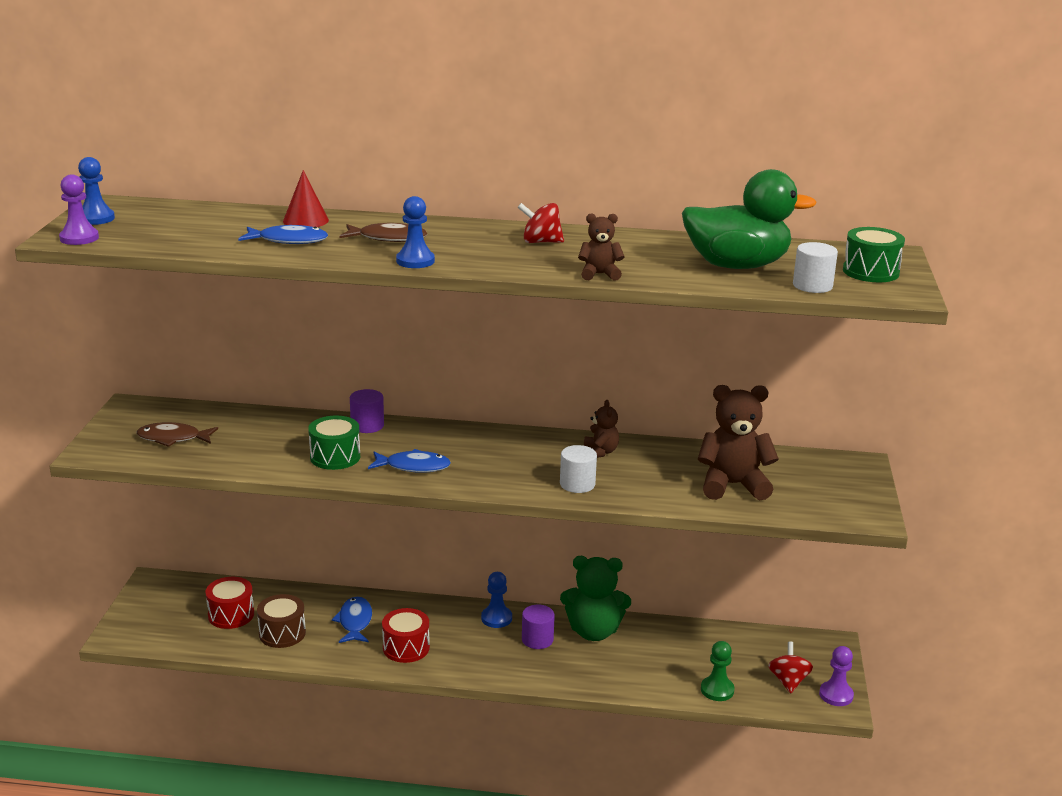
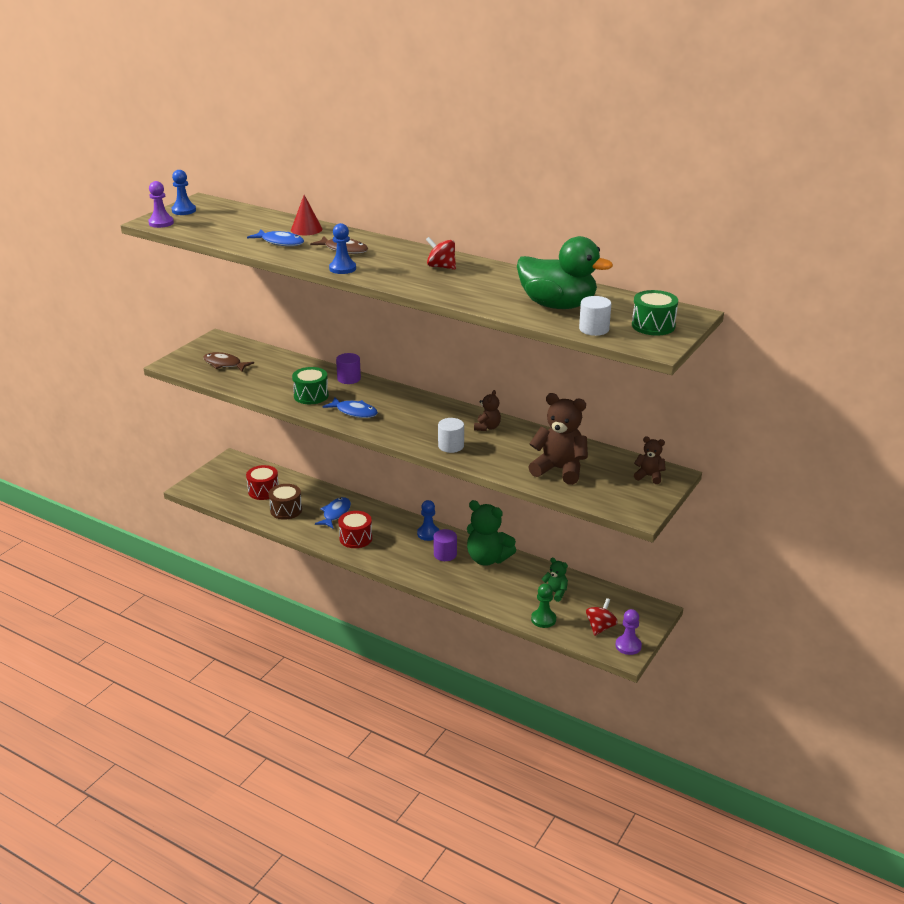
camera: 25 degrees right, 5 degrees up
(599, 274) = (452, 297): brown teddy bear -> brown teddy bear (649, 476)
(705, 653) = (555, 593): none -> green teddy bear

